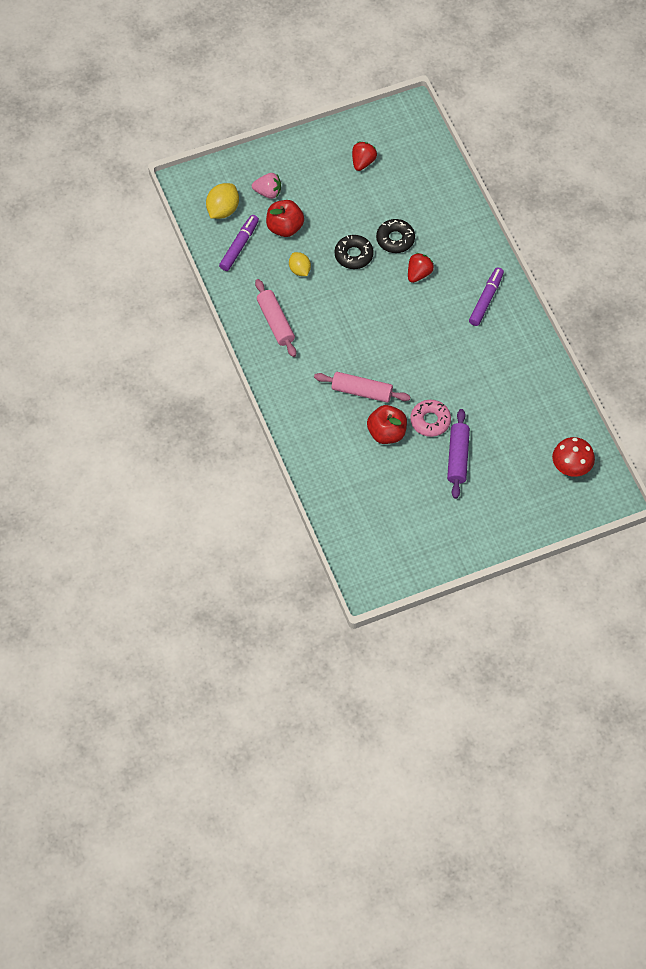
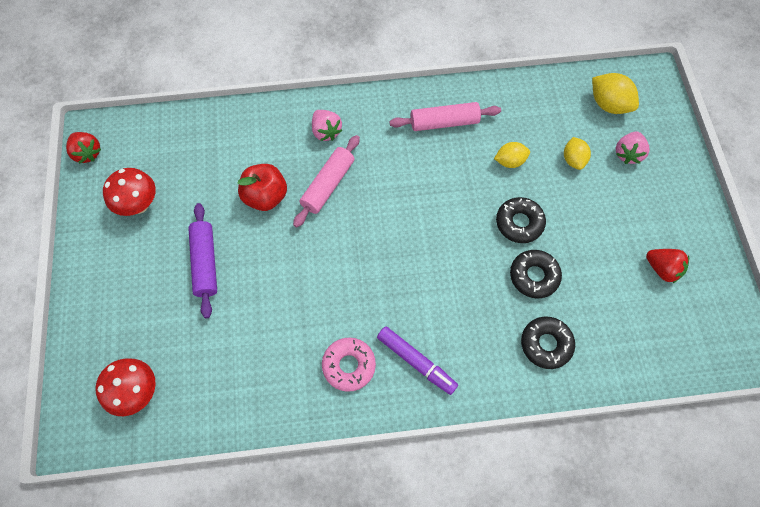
camera: 105 degrees right, 5 degrees up
(239, 246) = (555, 110): purple marker -> none
(285, 227) = (573, 160): red apple -> yellow lemon
(311, 406) = (326, 131): none -> pink strawberry
(419, 274) = (475, 290): red strawberry -> red strawberry (87, 153)
(424, 523) = (139, 205): none -> red mushroom
(430, 421) = (264, 246): pink donut -> pink donut (349, 366)
(445, 224) = (546, 344): none -> black donut
(458, 457) = (205, 263): purple rolling pin -> purple rolling pin turned 60 degrees clockwise

